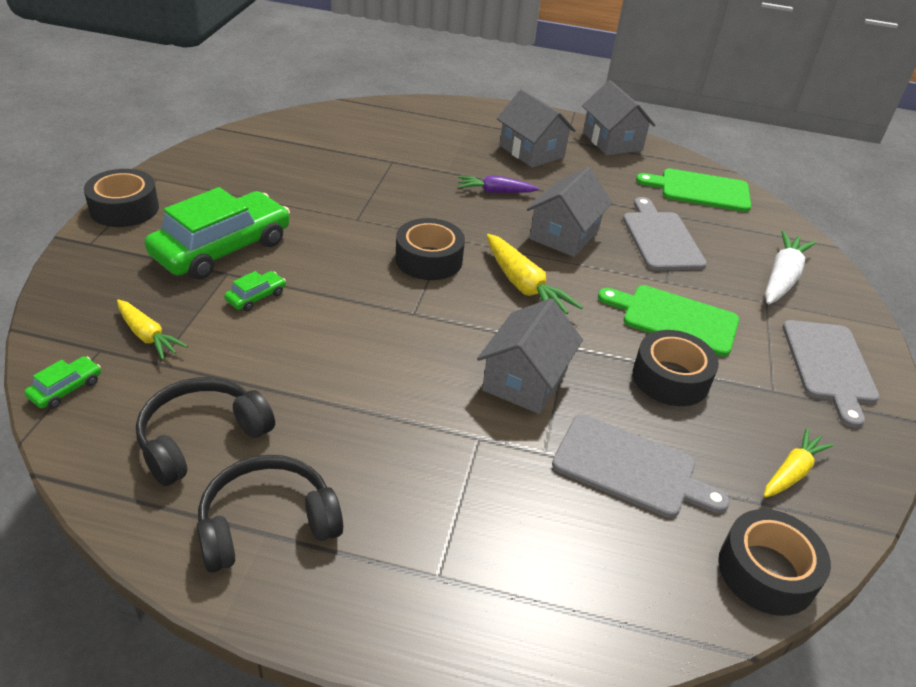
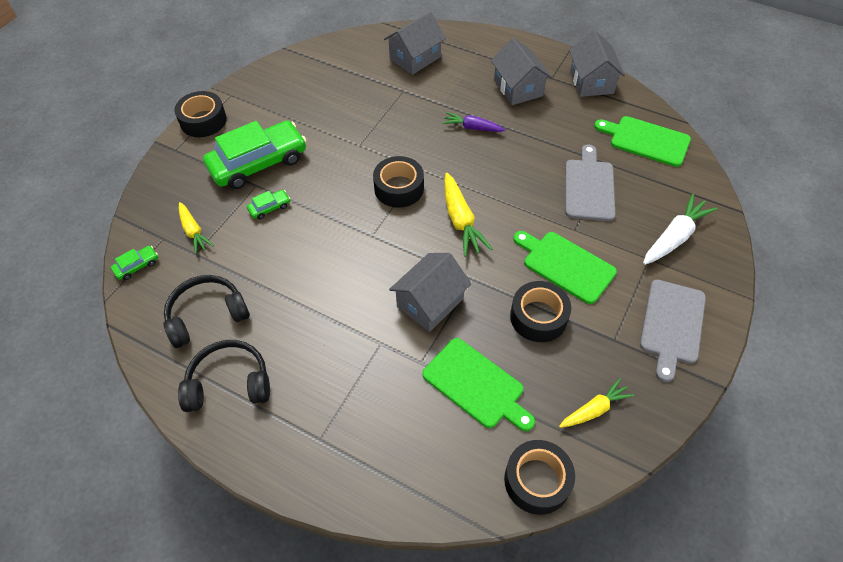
camera: 20 degrees right, 15 degrees up
(564, 234) = (511, 175): grey house -> grey house (415, 58)
(630, 468) = (476, 385): grey cutting board -> green cutting board

